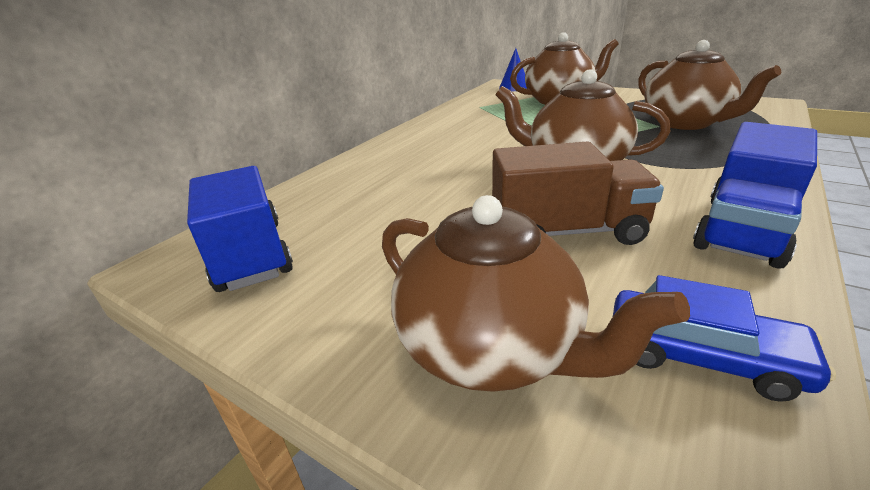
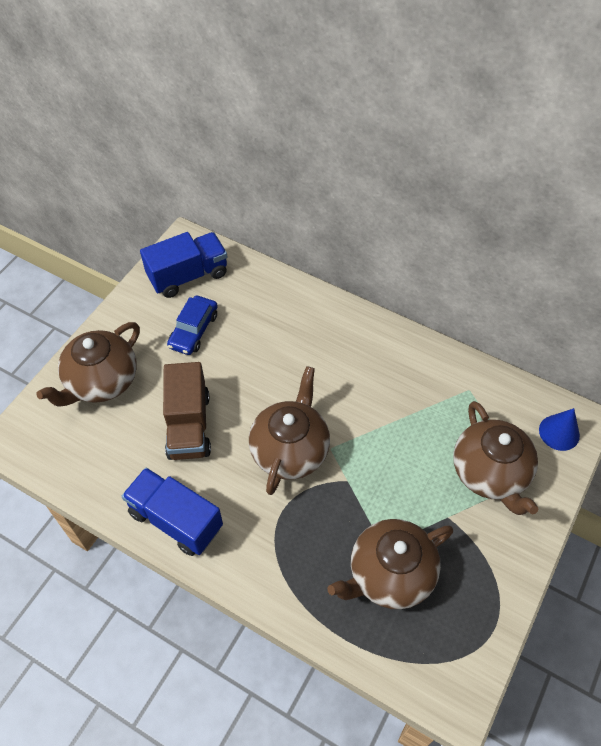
camera: 85 degrees right, 25 degrees up
(701, 355) = (84, 456): blue car -> blue car (193, 330)

